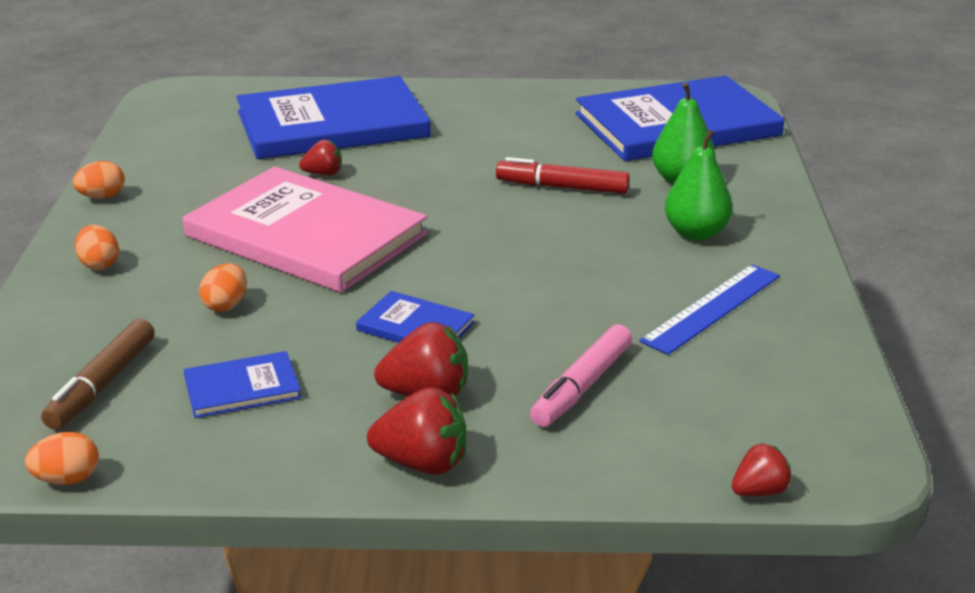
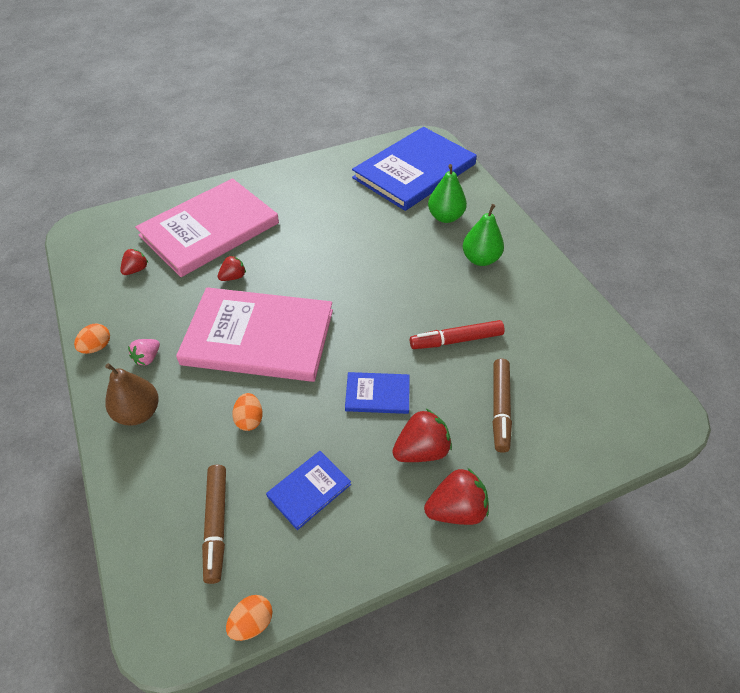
camera: 25 degrees left, 20 degrees up
(99, 264) = (138, 413): orange egg -> brown pear
(152, 220) = (147, 358): none -> pink strawberry
(332, 124) = (209, 229): blue book -> pink book
(562, 187) = (384, 244): red marker -> red marker (456, 340)
(581, 386) = (500, 408): pink marker -> brown marker
(712, 308) = (526, 318): blue ruler -> none
(759, 491) = (637, 454): red strawberry -> red strawberry (136, 270)

